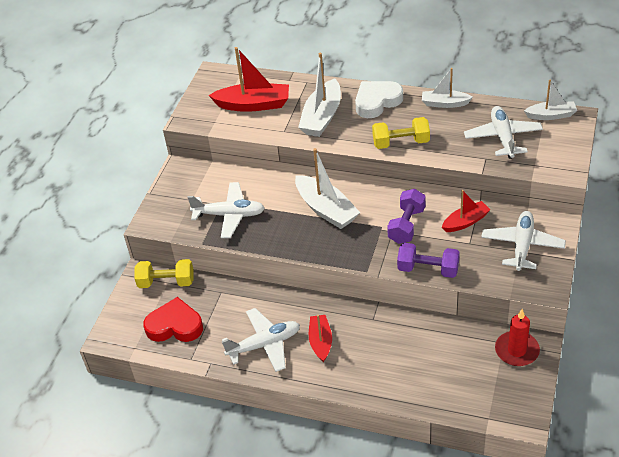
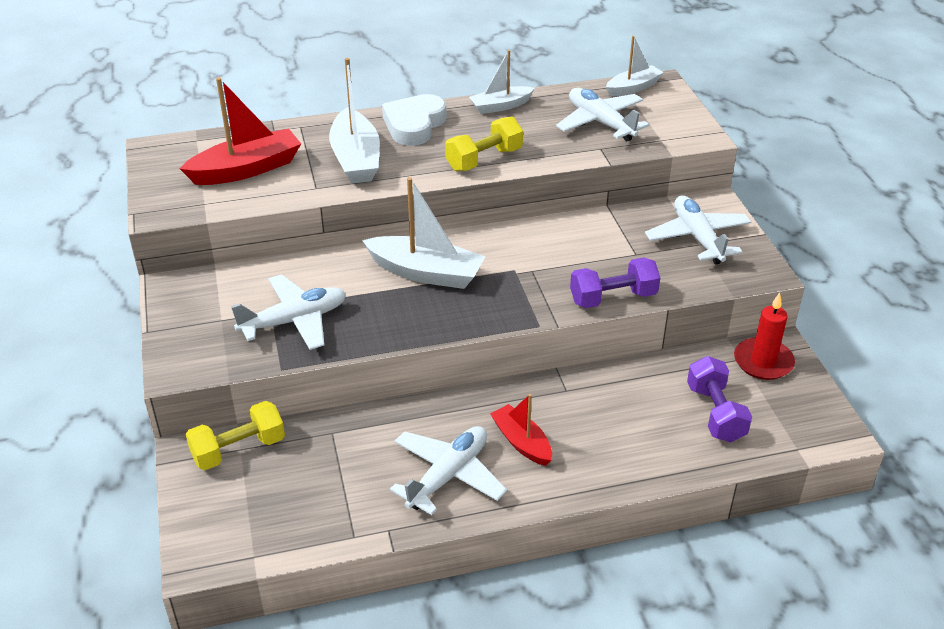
camera: 35 degrees left, 5 degrees down
(175, 326) = (296, 502): red heart -> none
(406, 225) = (544, 258): purple dumbbell -> purple dumbbell (715, 413)
(465, 222) = (611, 233): red boat -> none

